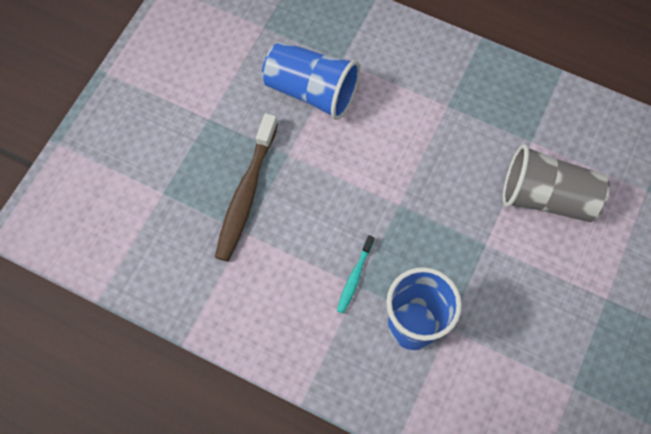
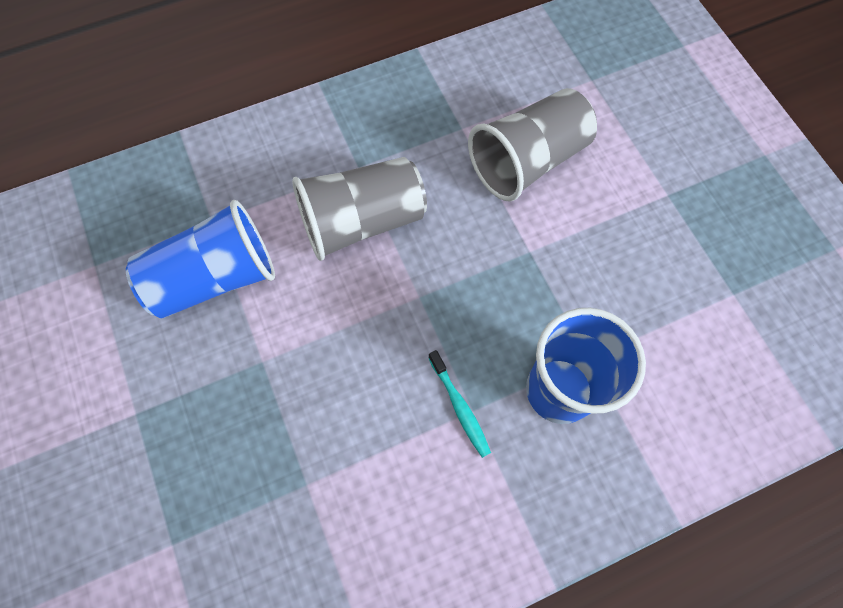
camera: 50 degrees left, 0 degrees up
(246, 194) = (263, 445): brown toothbrush -> none
(415, 137) = (362, 222): none -> grey cup

